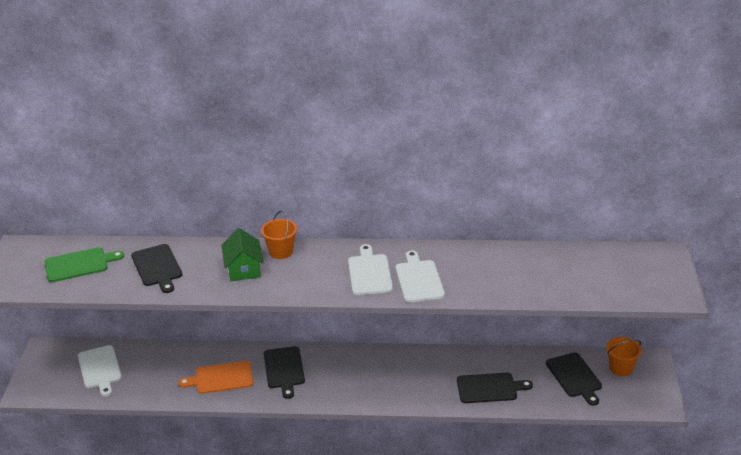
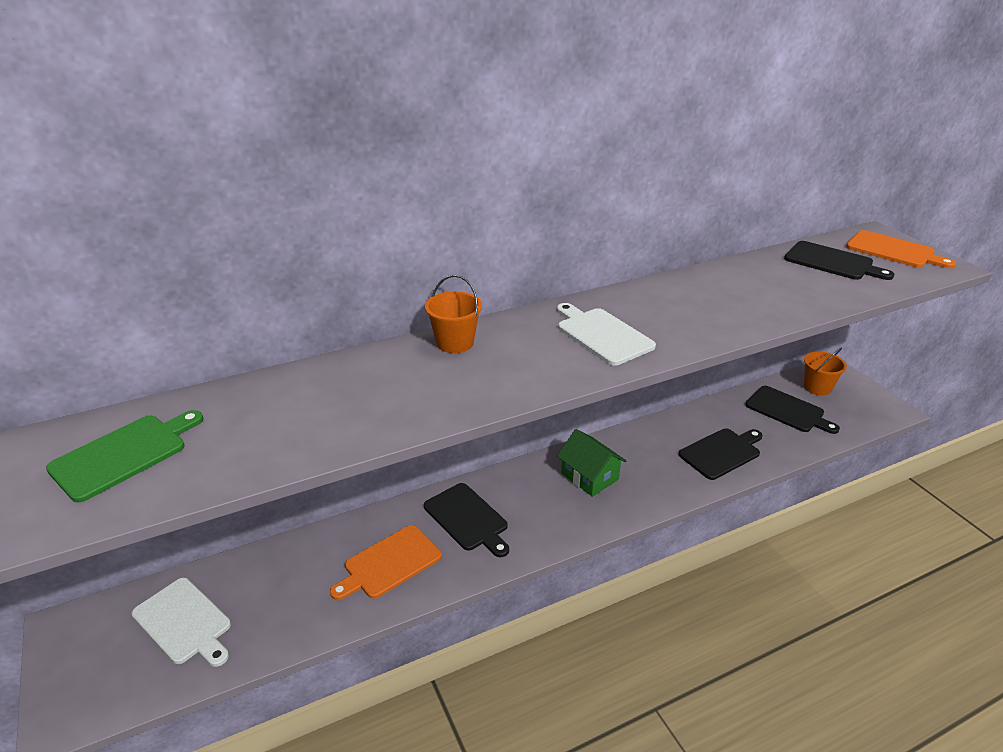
camera: 30 degrees left, 0 degrees up
(157, 267) = (277, 416): black cutting board -> black cutting board (832, 262)
(243, 269) = (422, 379): green house -> green house (589, 476)
(419, 279) = (670, 325): white cutting board -> none
(657, 272) = (893, 250): none -> orange cutting board

